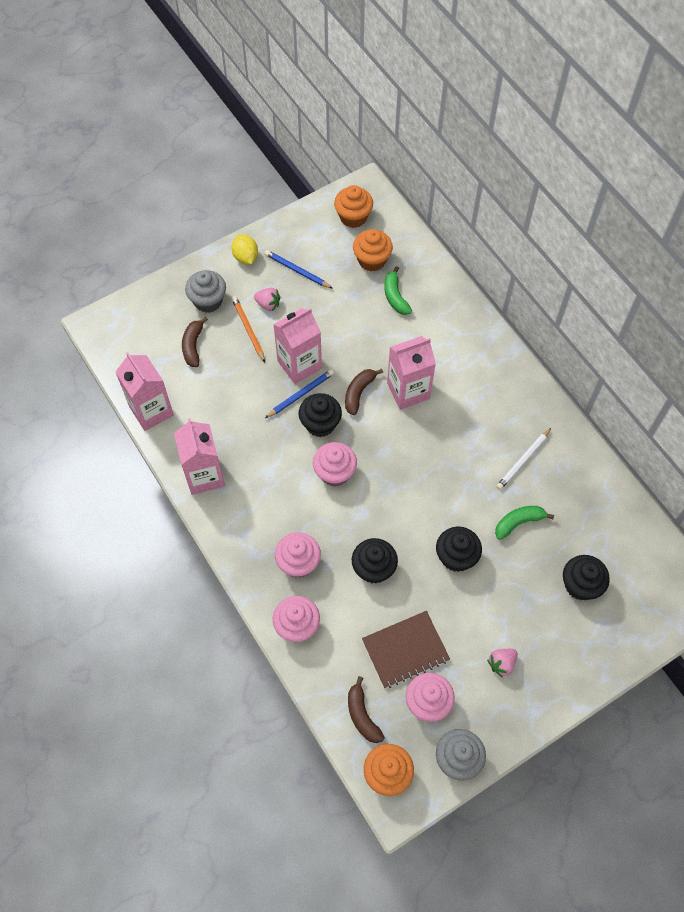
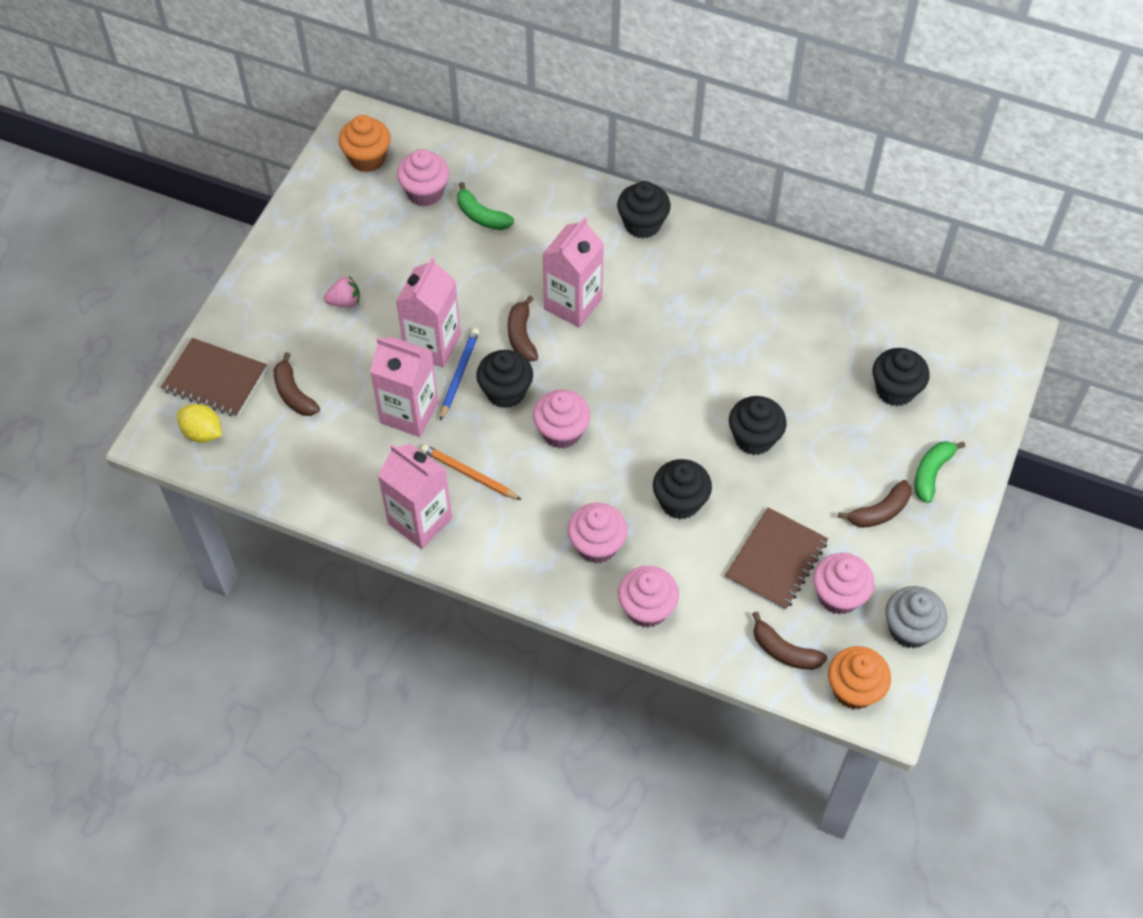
camera: 35 degrees left, 5 degrees down
(151, 411) = (301, 490): pink carton -> pink carton (409, 413)
(155, 309) = (215, 379): none -> brown notebook
(208, 301) = (271, 336): grey cupcake -> none
(245, 257) = (277, 266): yellow lemon -> yellow lemon (203, 433)
(248, 329) = (344, 340): orange pencil -> orange pencil (469, 474)
(297, 271) = (349, 248): blue pencil -> none
(372, 260) = (425, 192): orange cupcake -> pink cupcake
(496, 363) = (642, 224): none -> black cupcake
(501, 663) = (880, 512): pink strawberry -> brown banana
(518, 522) = (789, 367): green banana -> green banana (931, 473)
(523, 460) = (745, 304): white pencil -> none

